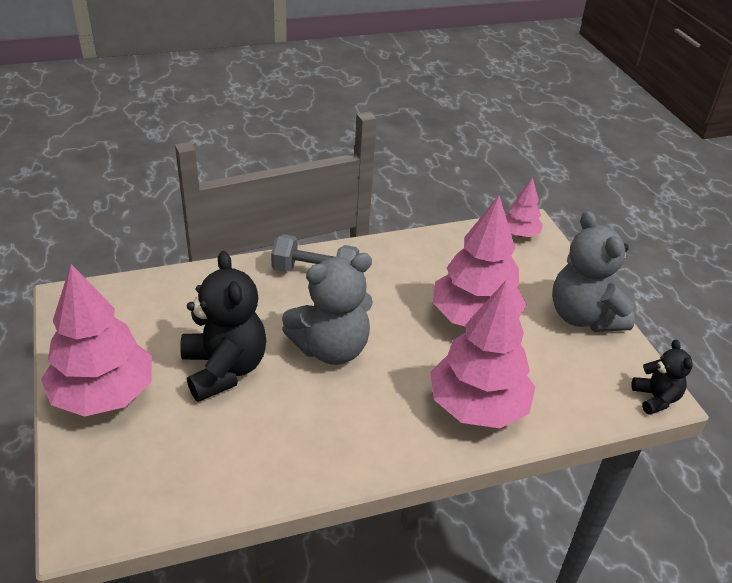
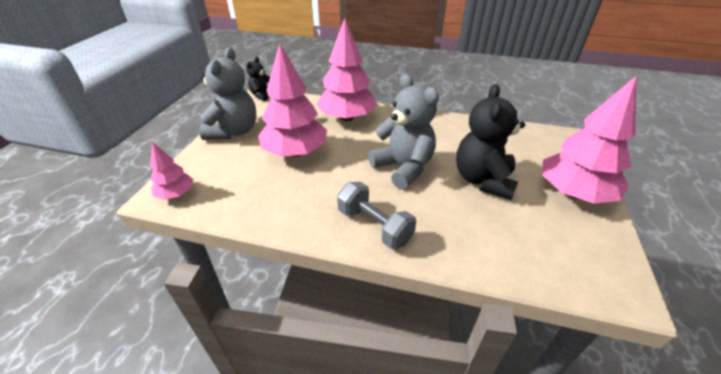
camera: 145 degrees left, 0 degrees up
(331, 348) = (403, 168): grey teddy bear -> grey teddy bear turned 45 degrees clockwise

